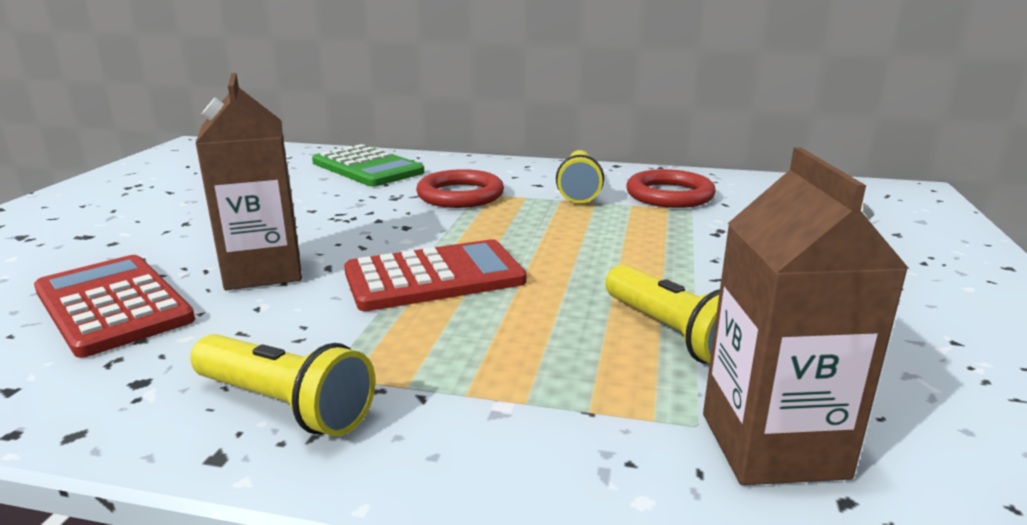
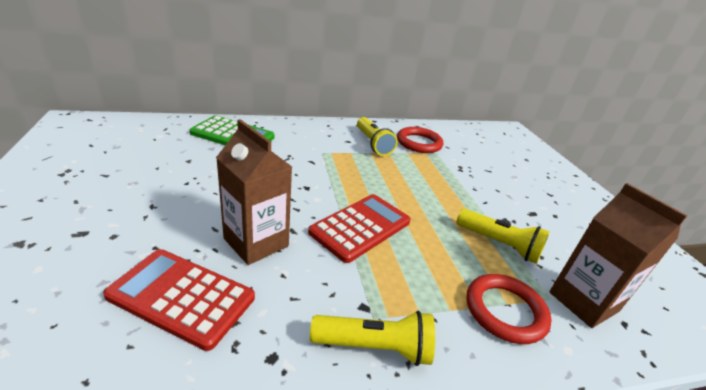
camera: 30 degrees left, 10 degrees up
(460, 195) = (314, 155): red ring -> red ring (505, 311)

